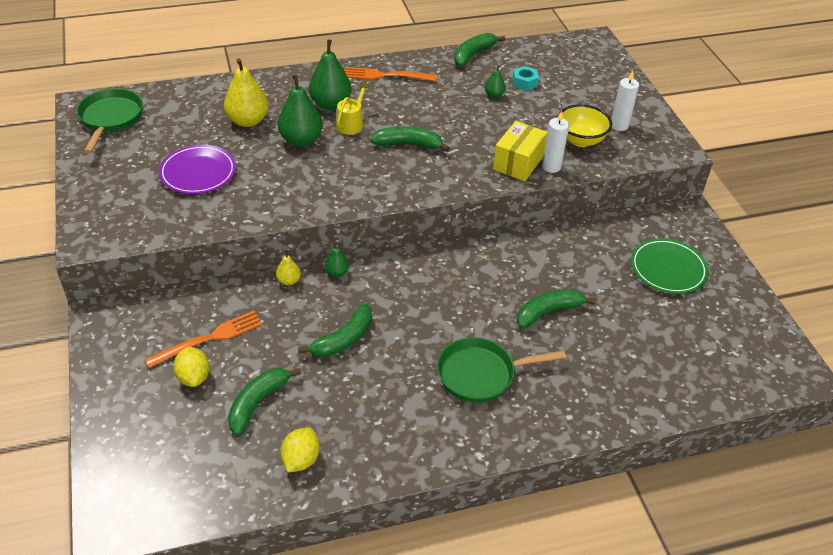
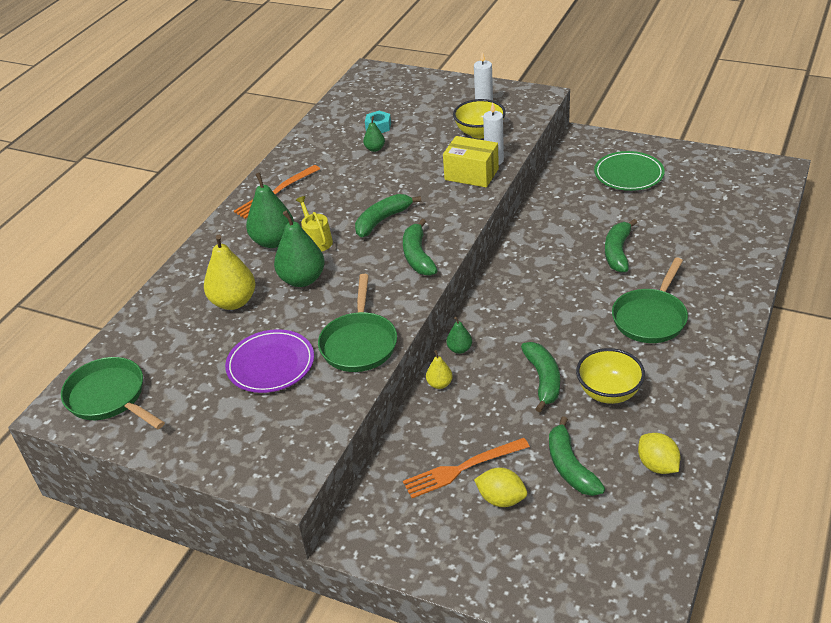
camera: 45 degrees left, 5 degrees down
(209, 338) = (462, 468): orange fork -> orange fork turned 120 degrees counterclockwise
(256, 204) = (359, 343): none -> green pan
(362, 388) = (608, 392): none -> yellow bowl
(473, 54) = (309, 136): green banana -> green banana (418, 256)
(518, 163) = (471, 174): yellow box -> yellow box turned 45 degrees counterclockwise

